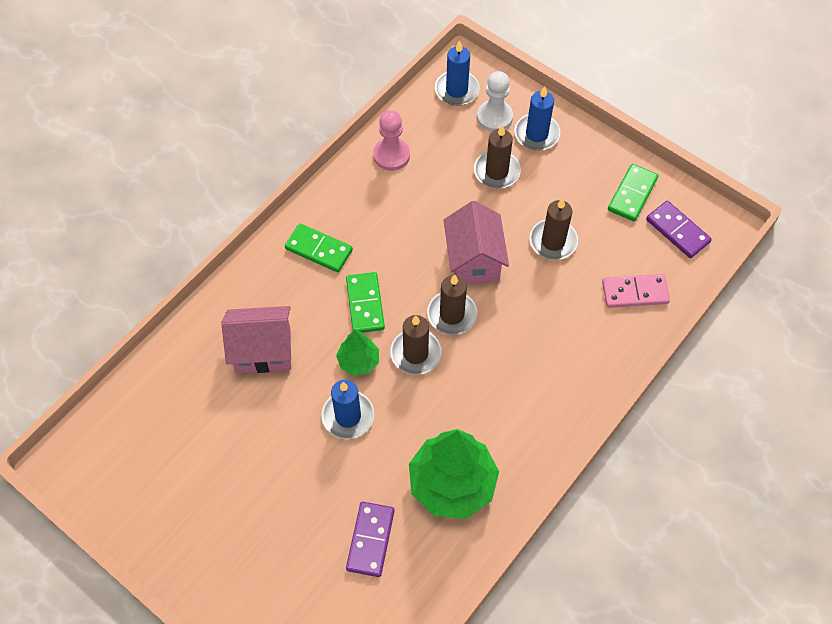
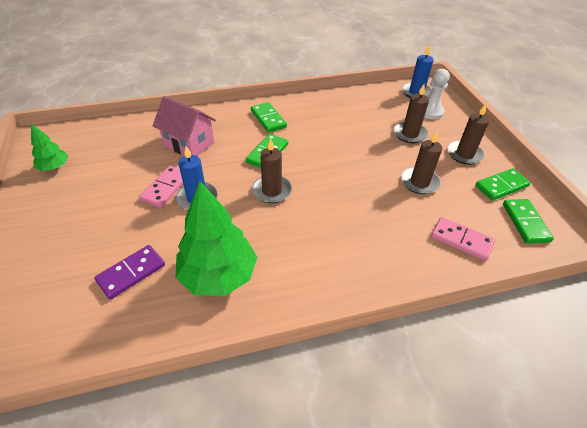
camera: 35 degrees right, 15 degrees down
(301, 426) = (166, 188): none -> pink domino
(358, 361) = (234, 176): green tree -> green tree (54, 167)
(391, 155) = (351, 101): pink pawn -> none
(452, 314) = (315, 184): brown candle -> brown candle (464, 154)
(474, 260) = (355, 166): pink house -> none
(536, 134) = (452, 129): blue candle -> none
(677, 231) = (525, 222): purple domino -> green domino

